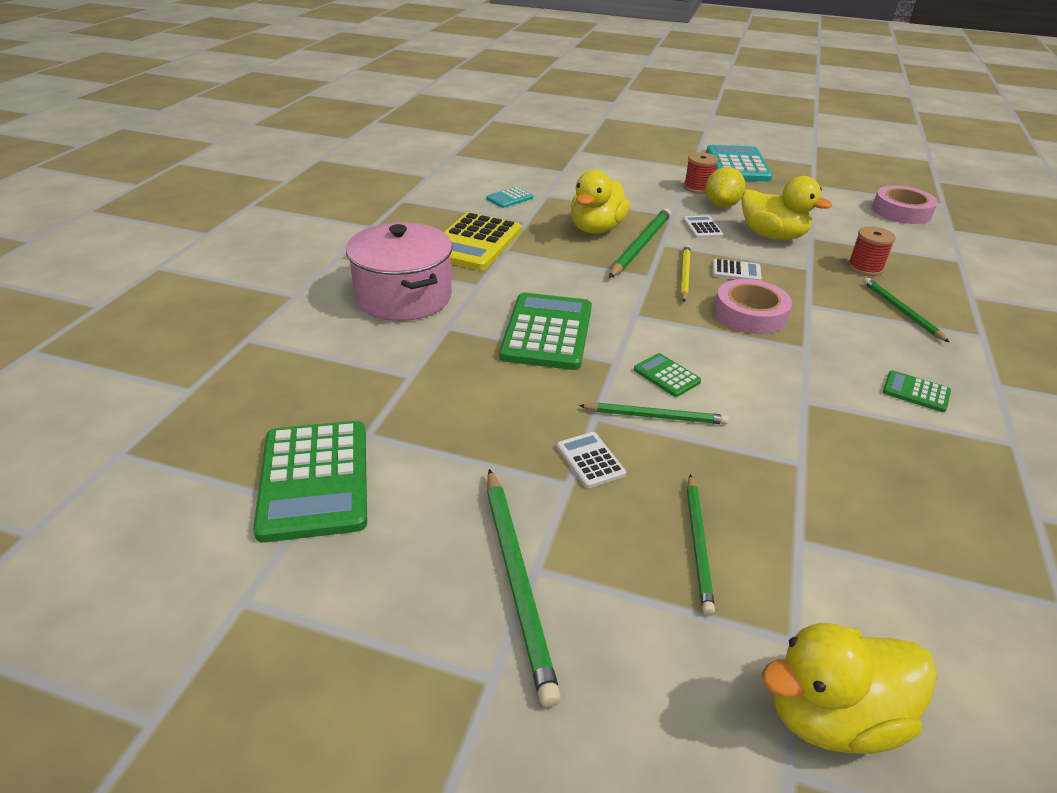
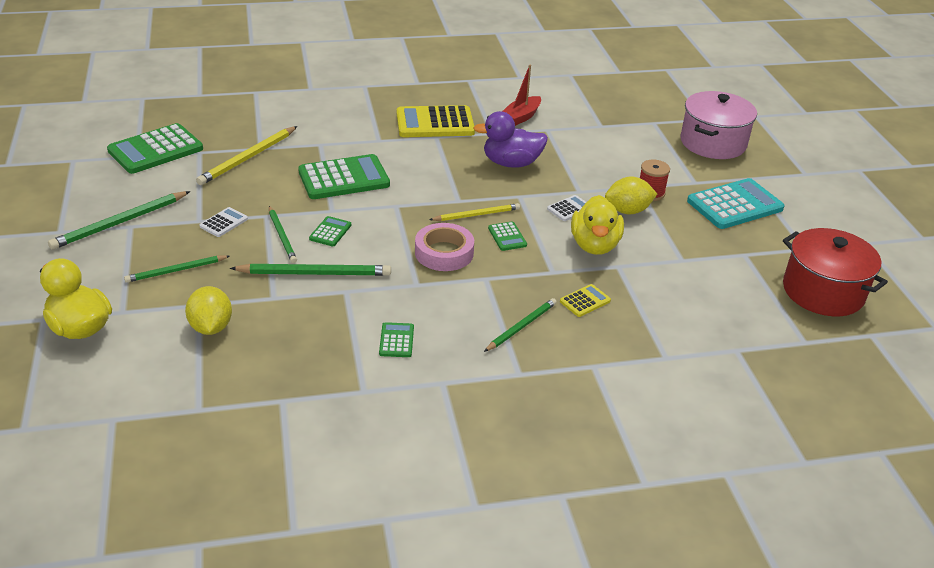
camera: 60 degrees right, 0 degrees up
(403, 297) = (340, 120): pink pot -> pink pot (713, 143)
(429, 392) = (248, 158): none -> yellow pencil
(509, 198) = (521, 117): turquoise calculator -> red boat
(596, 229) = (511, 163): yellow duck -> purple duck
(640, 245) = (504, 187): green pencil -> green pencil (314, 273)
(736, 271) = (507, 237): white calculator -> green calculator
(861, 542) = (211, 327): none -> yellow lemon
(865, 268) = (585, 301): red spool -> yellow calculator
(876, 177) = (823, 292): none -> red pot
(901, 211) = (745, 314): pink tape -> none

